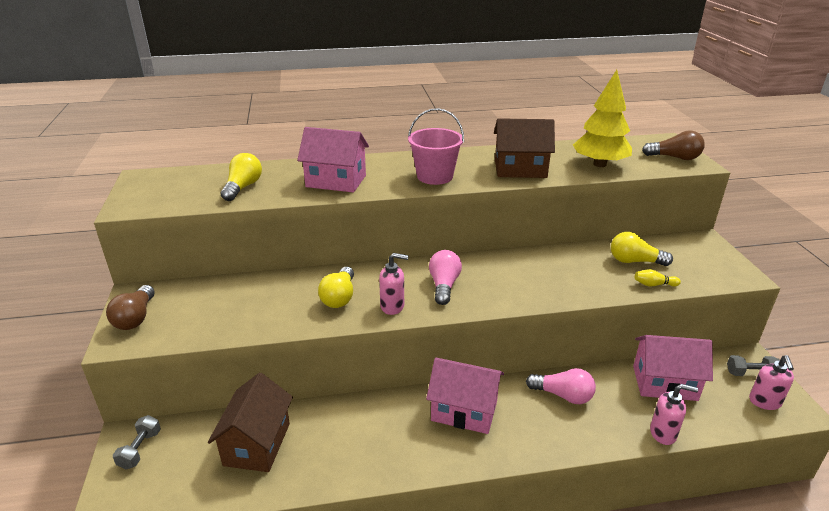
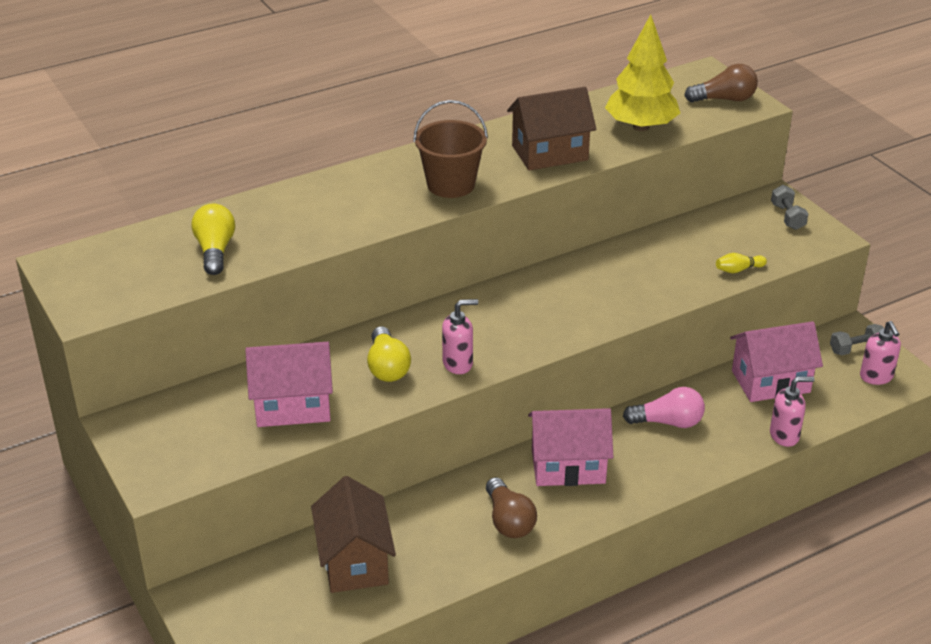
camera: 20 degrees left, 5 degrees up
(135, 318) = (152, 451): brown light bulb -> brown light bulb (508, 521)
(140, 449) = (220, 604): grey dumbbell -> grey dumbbell (787, 217)
(336, 181) = (330, 217): pink house -> pink house (293, 406)
(435, 176) = (451, 185): pink bucket -> brown bucket
(444, 286) = (503, 324): pink light bulb -> none
(634, 261) = (707, 244): yellow light bulb -> none

